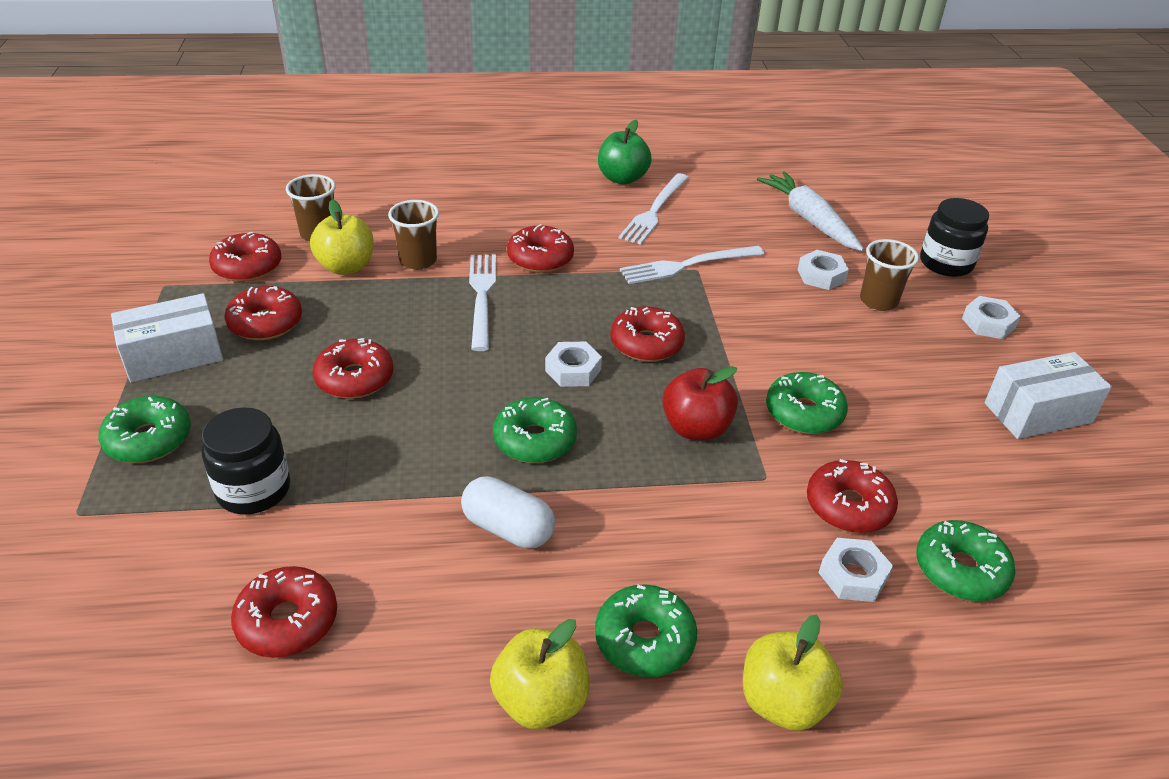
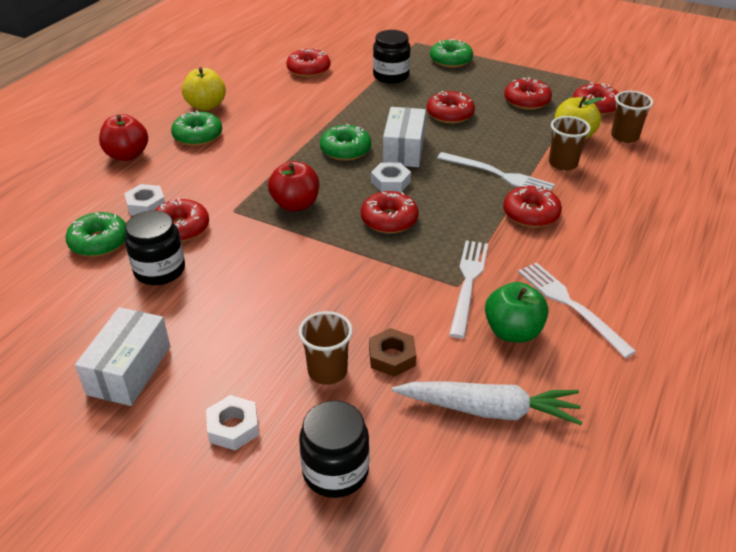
camera: 125 degrees right, 0 degrees up
(173, 356) = (515, 74): white box -> white box (404, 150)
(508, 528) = (296, 125): white capsule -> none
(622, 178) = (647, 312): green apple -> green apple (513, 331)
(783, 702) = (127, 155): yellow apple -> red apple
(804, 413) = (260, 252): green donut -> none
(821, 275) = (392, 357): white nut -> brown nut
(923, 477) = (160, 270): none -> black jar

